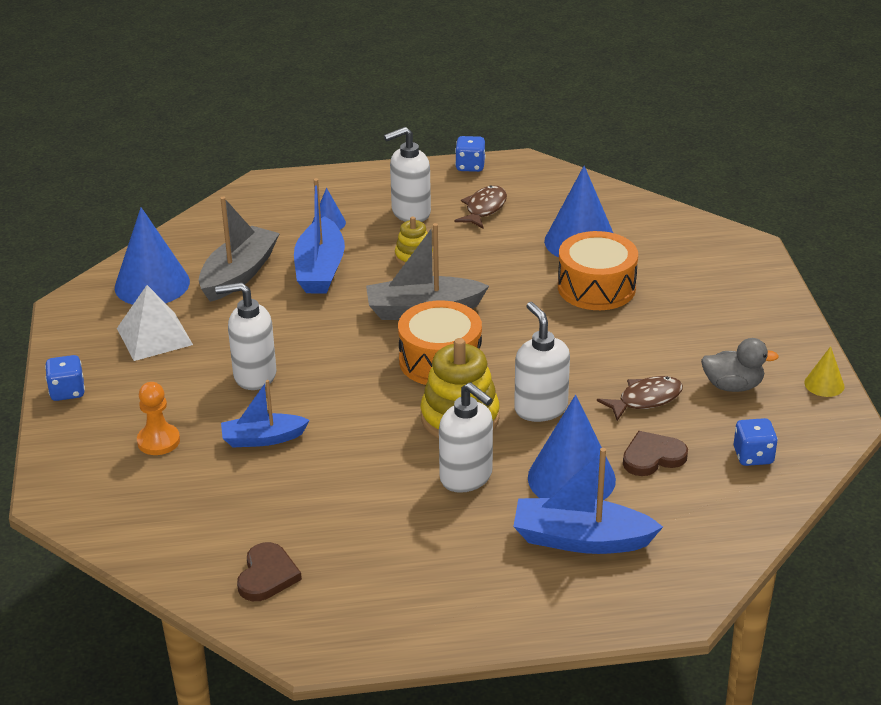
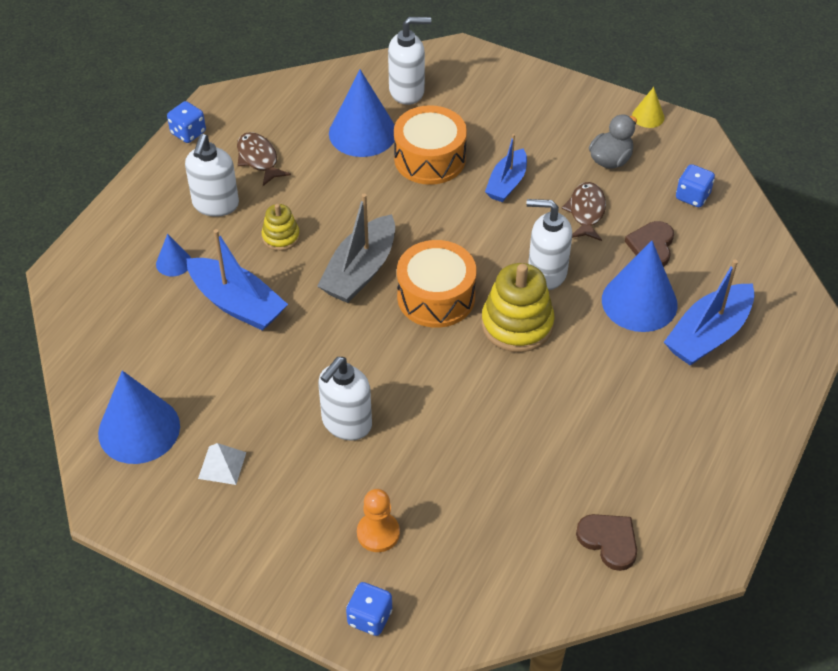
camera: 55 degrees left, 15 degrees up
(67, 391) = (245, 568): blue dice -> blue dice (370, 617)
(154, 336) = (222, 465): white pyramid -> white pyramid, size x0.61
(239, 274) = (188, 361): grey boat -> none
(263, 438) = (437, 459): blue boat -> blue boat (507, 183)
(466, 477) = (590, 359): white soap dispenser -> white soap dispenser (407, 91)

